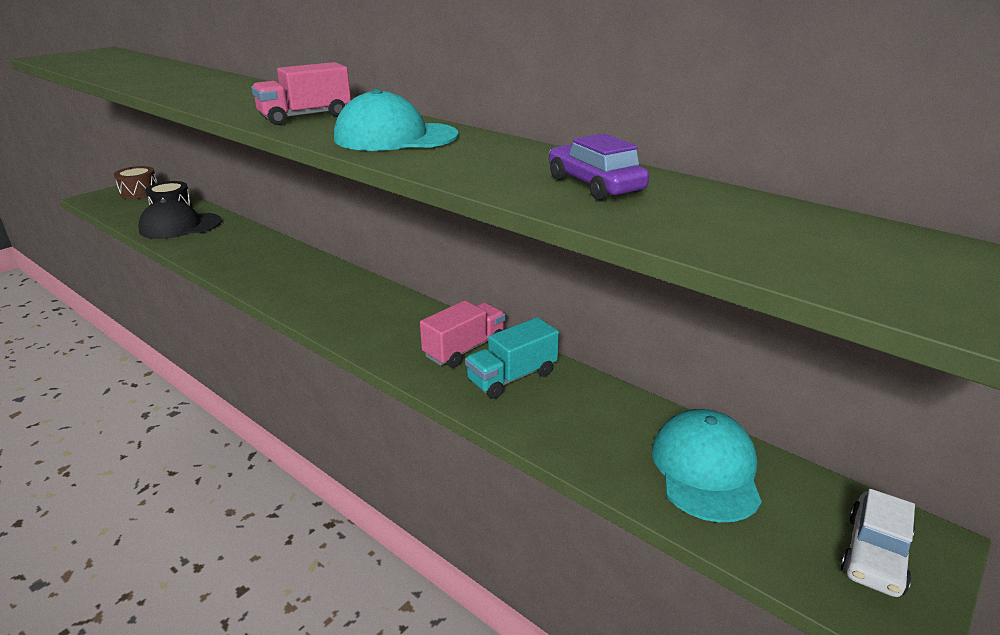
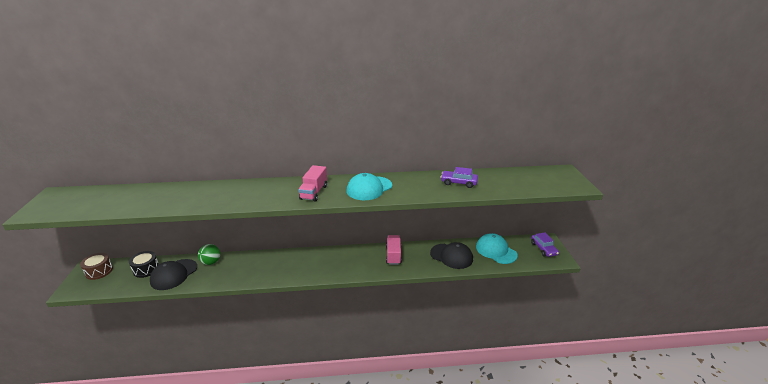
camera: 45 degrees left, 0 degrees up
(233, 231) = (211, 262): none -> green ball
(512, 377) = (420, 255): turquoise truck -> none
(574, 415) = (451, 256): none -> black cap
(875, 554) = (543, 249): white car -> purple car

